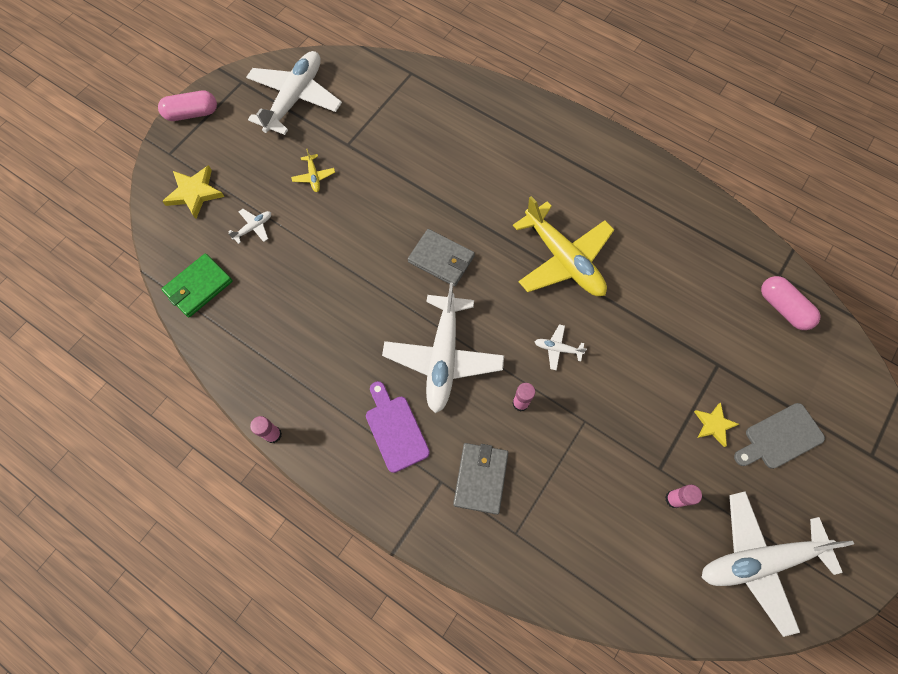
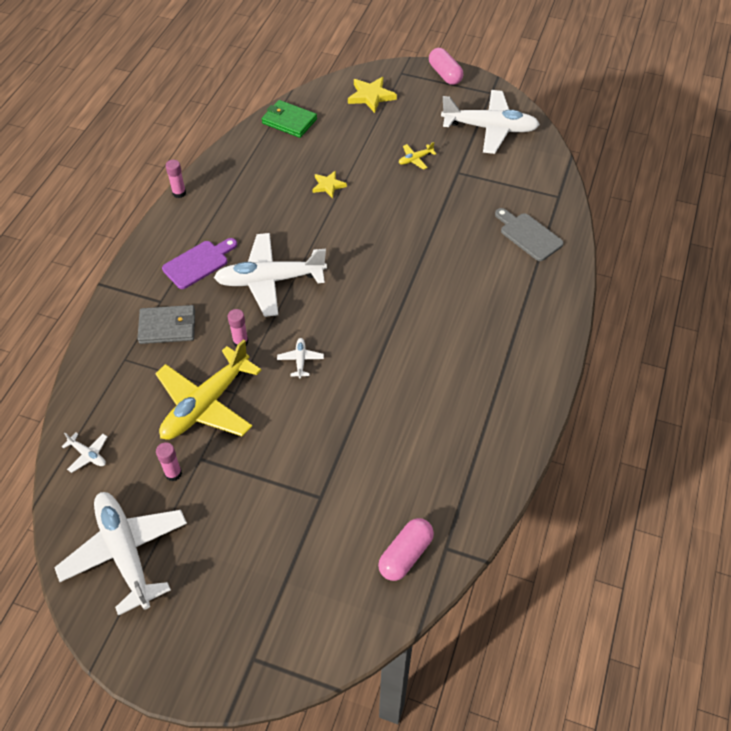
camera: 75 degrees right, 15 degrees down
(253, 228) = (352, 137): white plane -> white plane (88, 455)
(441, 259) = (364, 260): grey wallet -> none
(563, 259) = (396, 349): yellow plane -> yellow plane (206, 404)
(714, 425) = (254, 500): yellow star -> yellow star (328, 185)
(780, 438) = (253, 563): grey cutting board -> grey cutting board (528, 235)

